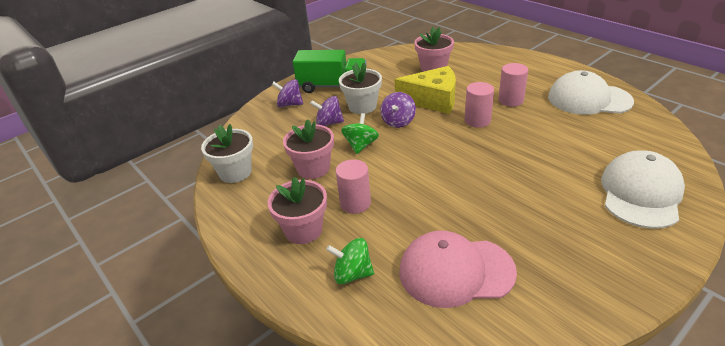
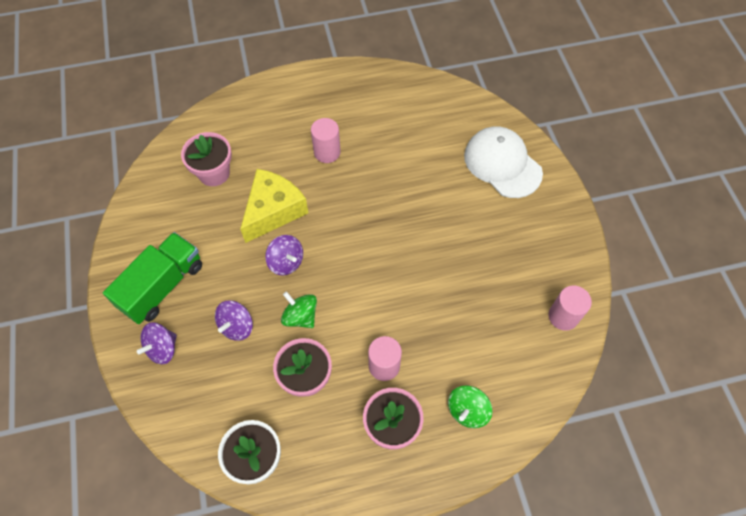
camera: 65 degrees left, 25 degrees up
(362, 106) = (231, 278): white flower pot -> none
(456, 271) = (506, 335): pink cap -> none
(477, 120) = (337, 198): pink cylinder -> pink cylinder (563, 316)
(589, 99) = (372, 100): white cap -> none

